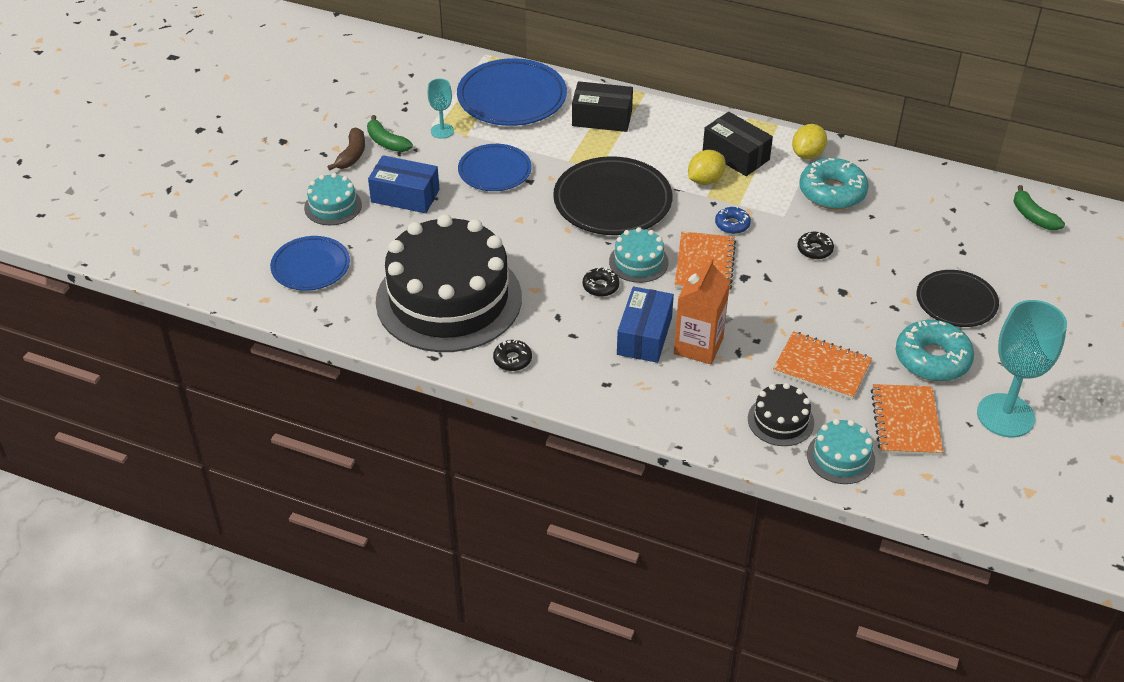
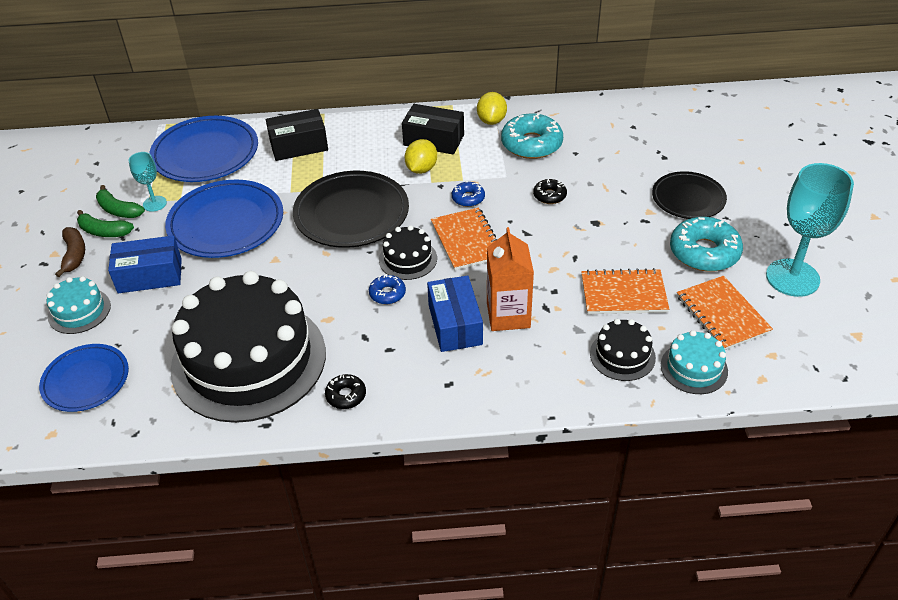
camera: 25 degrees left, 0 degrees up
(494, 171) = (226, 223): blue plate -> blue plate, size x1.58
(600, 286) = (387, 294): black donut -> blue donut
(638, 262) = (408, 259): turquoise cake -> black cake
(1033, 216) = (695, 112): green banana -> green banana (118, 210)

